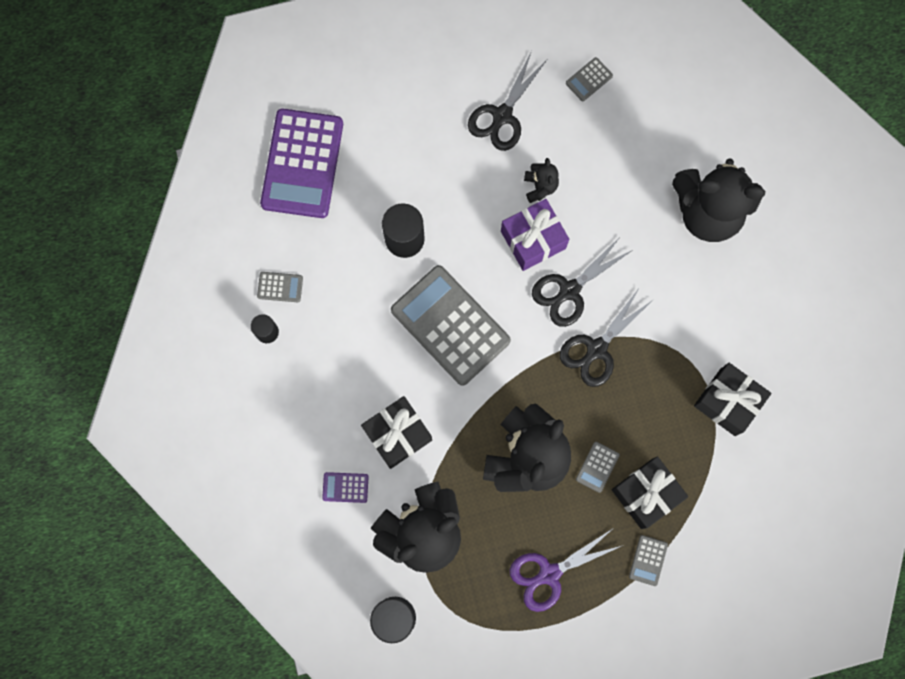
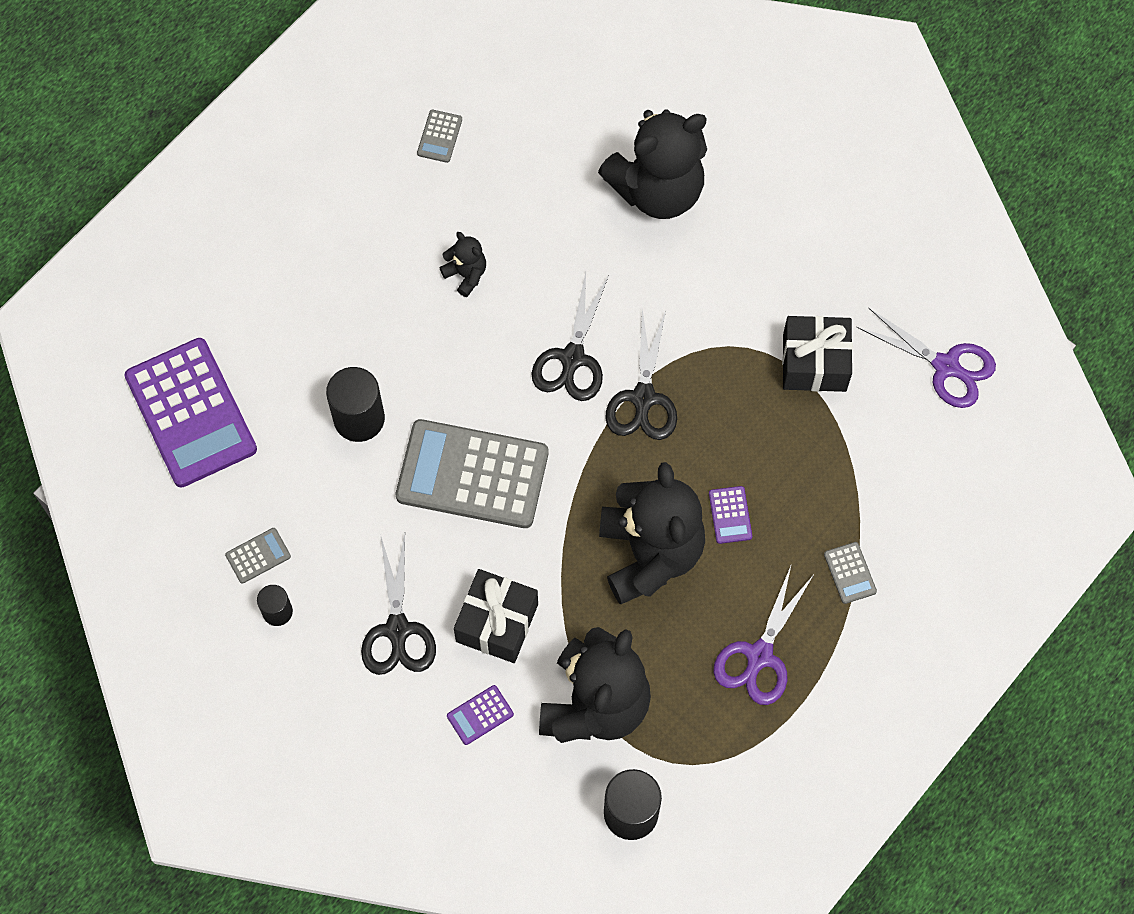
camera: 35 degrees left, 10 degrees down
(502, 116) = (374, 229): black scissors -> black scissors (398, 630)
(533, 239) = (497, 332): purple gift -> none
(597, 467) = (730, 515): grey calculator -> purple calculator
(646, 494) = (799, 508): black gift -> none
(815, 465) = (946, 366): none -> purple scissors

